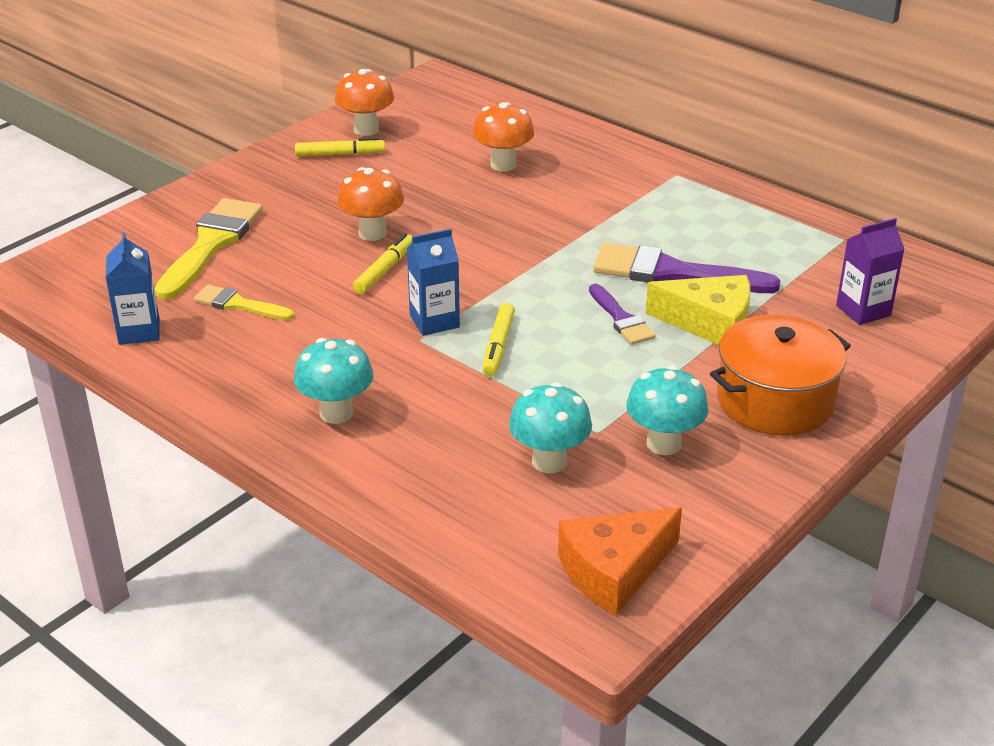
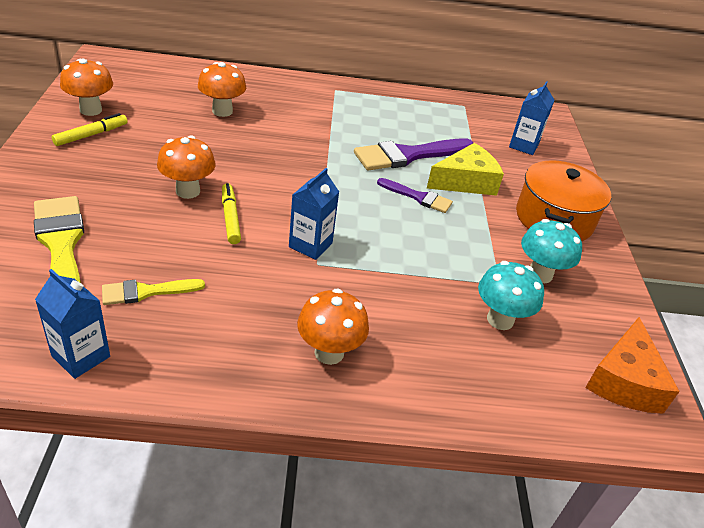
camera: 45 degrees left, 5 degrees up
(336, 413) = (329, 352): turquoise mushroom -> orange mushroom
(498, 346) = (372, 247): yellow marker -> none
(863, 310) = (523, 146): purple carton -> blue carton

